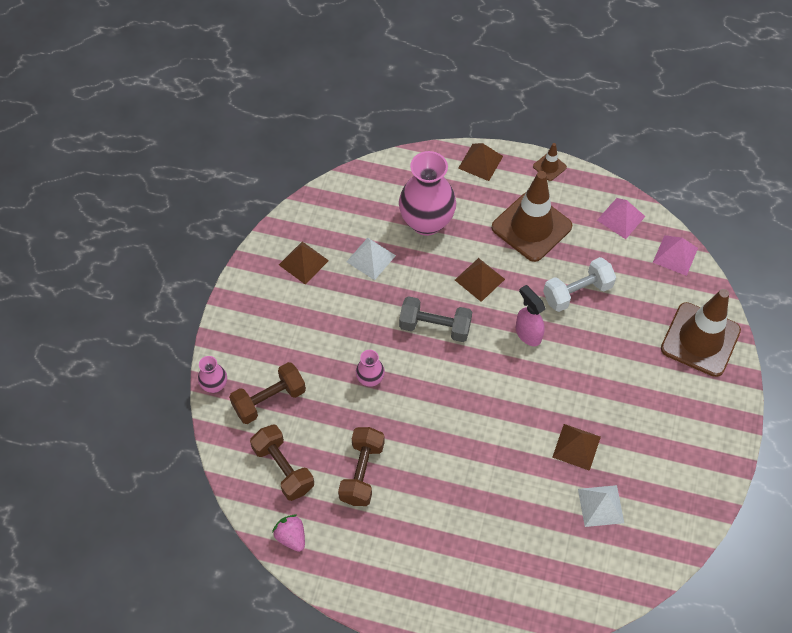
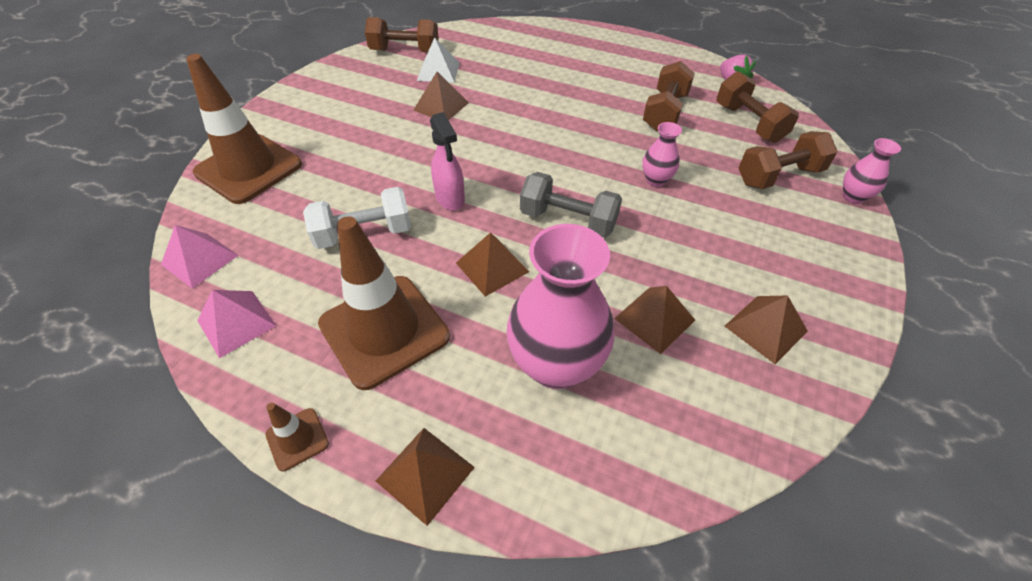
camera: 170 degrees left, 10 degrees down
(371, 258) = (654, 319): white pyramid -> brown pyramid
(653, 539) = (405, 51): none -> brown dumbbell

